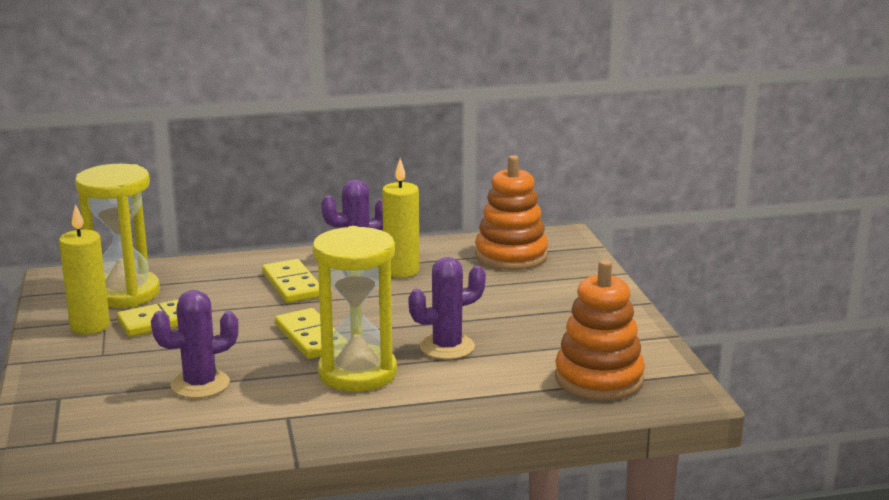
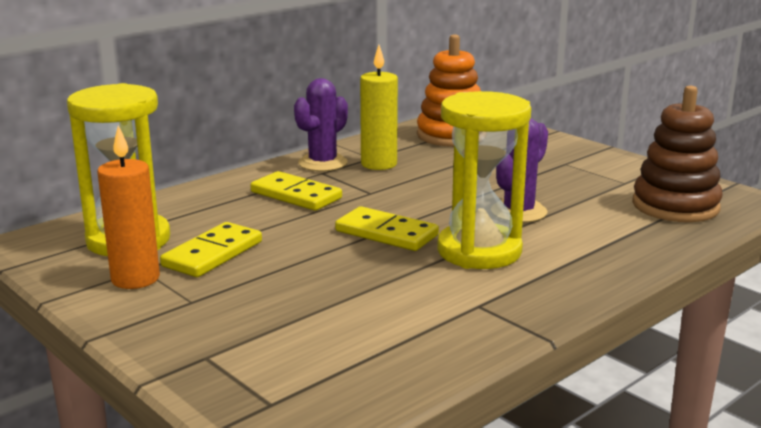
camera: 30 degrees left, 0 degrees up
(90, 326) = (135, 279): yellow candle -> orange candle
(200, 384) = (345, 301): purple cactus -> none
(599, 379) = (675, 206): orange stacking toy -> brown stacking toy

